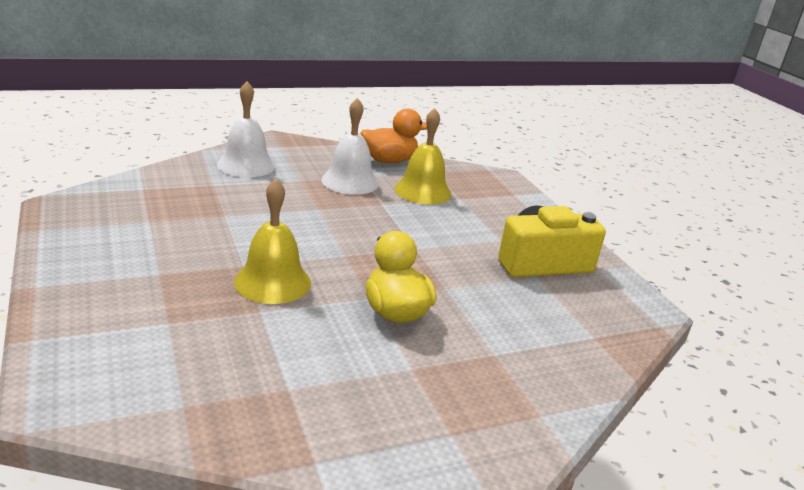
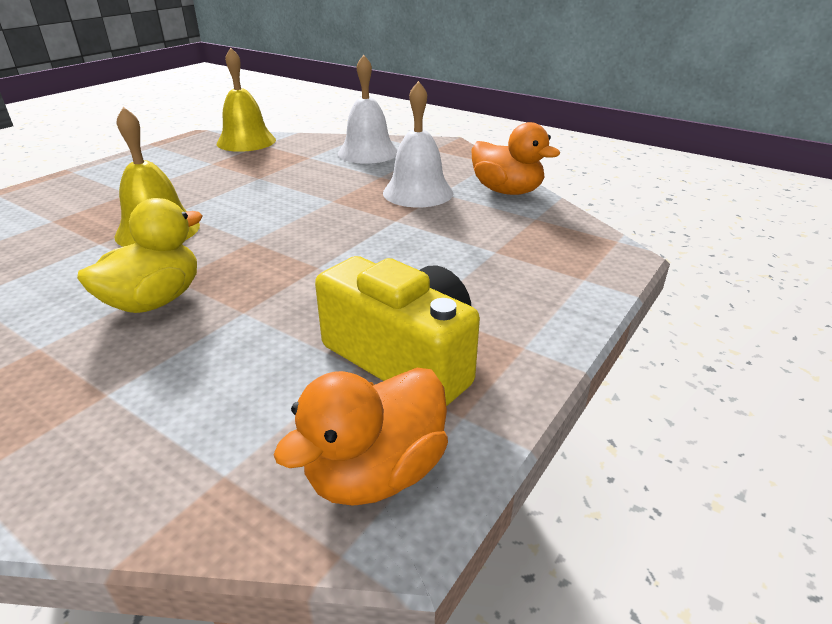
camera: 60 degrees right, 5 degrees up
(422, 191) = (468, 227): yellow bell -> yellow bell (246, 141)
(620, 301) = (376, 473): none -> orange duck

